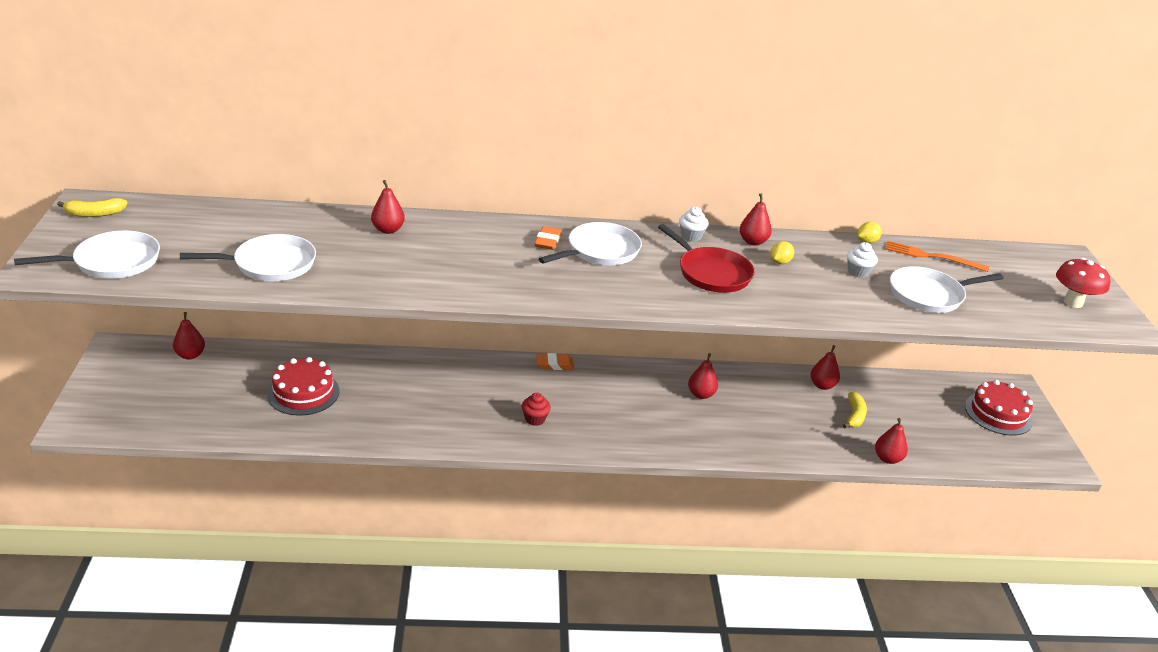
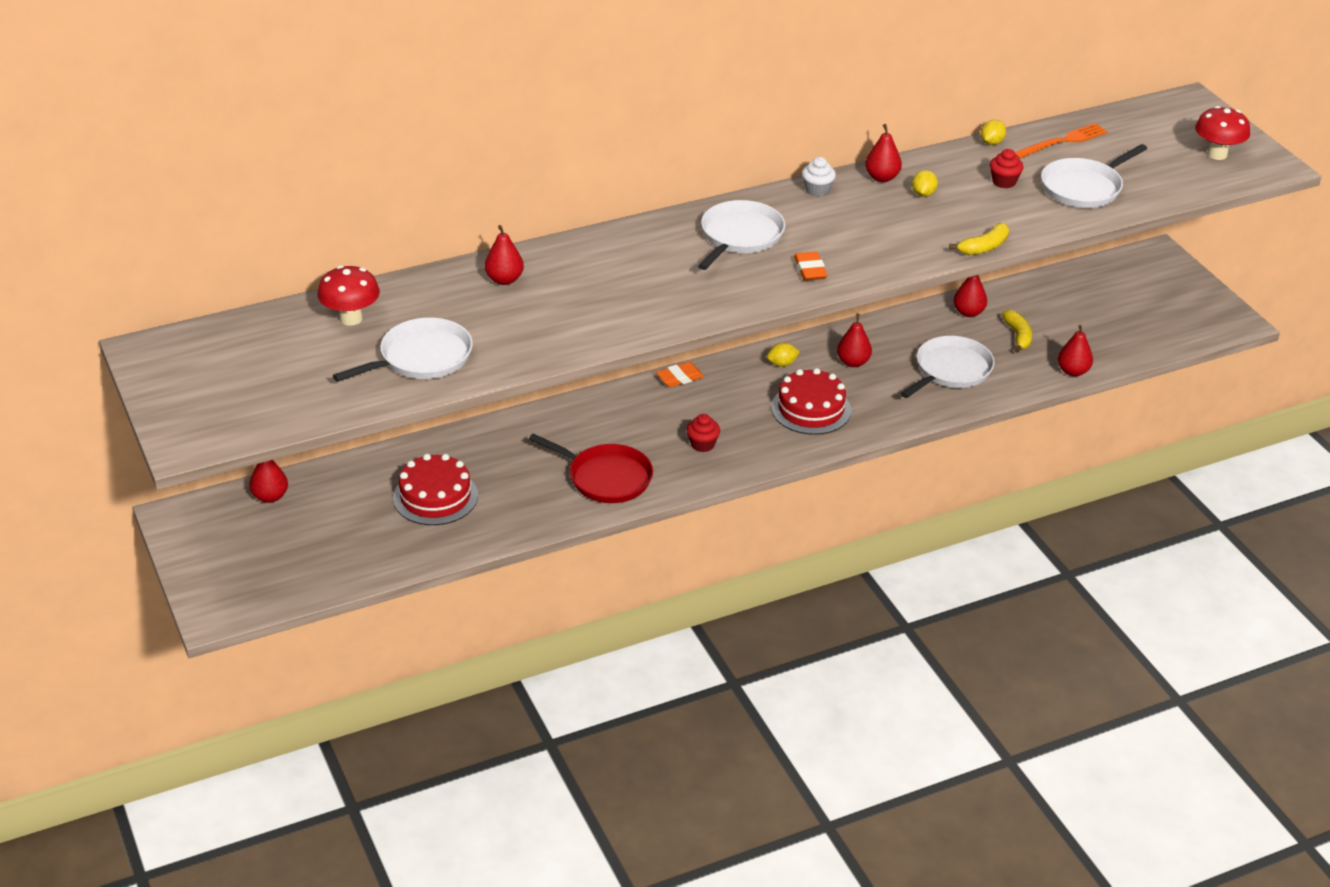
camera: 20 degrees left, 5 degrees up
(94, 214) = (171, 360): yellow banana -> yellow banana (984, 247)
(112, 262) = (254, 408): white pan -> white pan (951, 370)
(249, 223) = (351, 318): none -> red mushroom
(548, 241) = (679, 241): orange eraser -> orange eraser (810, 270)
(642, 378) = (782, 364): none -> yellow lemon
(711, 273) = (866, 228): red pan -> red pan (606, 478)
(858, 272) = (1004, 182): white cupcake -> red cupcake
(931, 256) = (1062, 141): orange fork -> orange fork turned 150 degrees clockwise
(998, 413) = (1154, 288): red cake -> red cake (811, 409)

